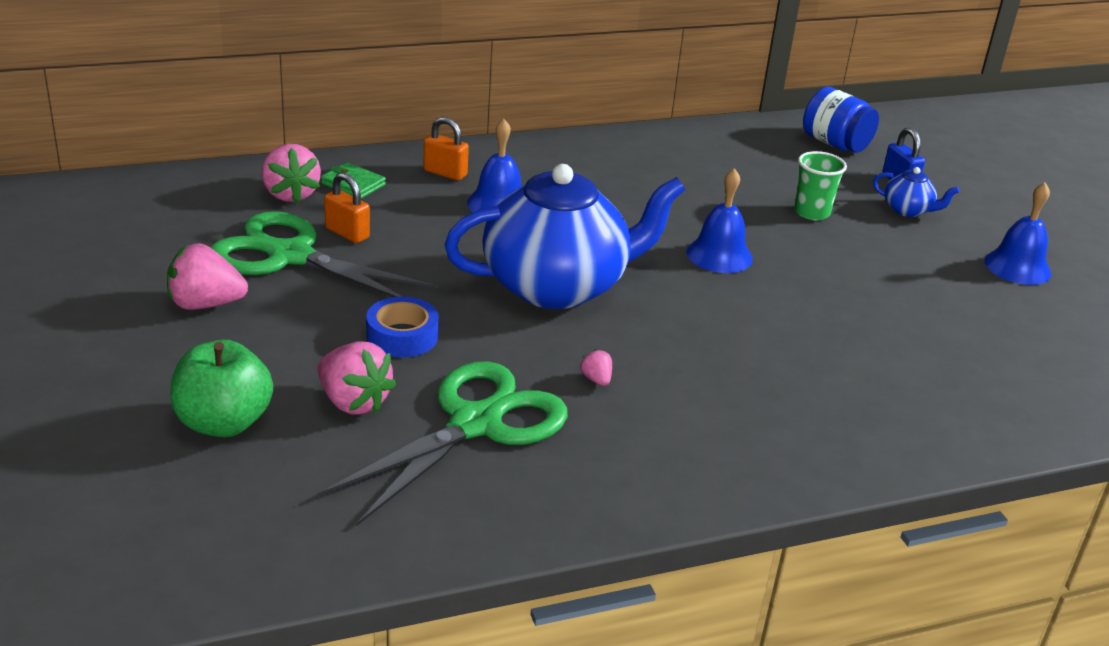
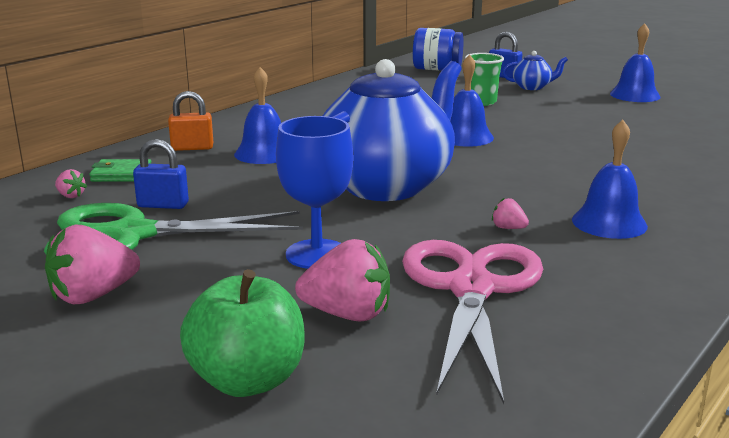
camera: 30 degrees left, 10 degrees down
(290, 194) = (71, 196): pink strawberry -> pink strawberry, size x0.47
(347, 233) = (163, 205): orange padlock -> blue padlock
(402, 336) = (317, 254): blue tape -> blue goblet
(475, 424) = (471, 289): green scissors -> pink scissors
(699, 415) = (609, 223): none -> blue bell

